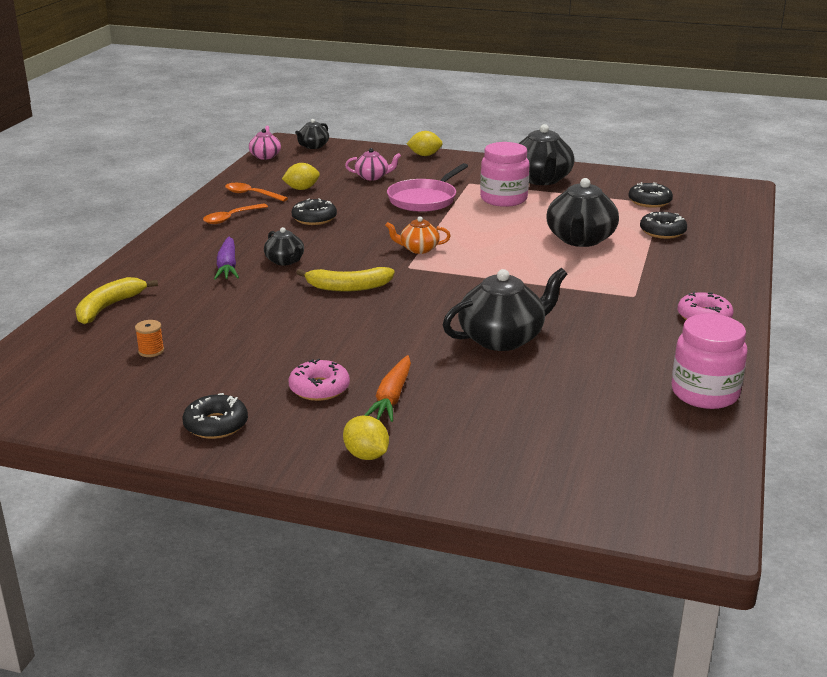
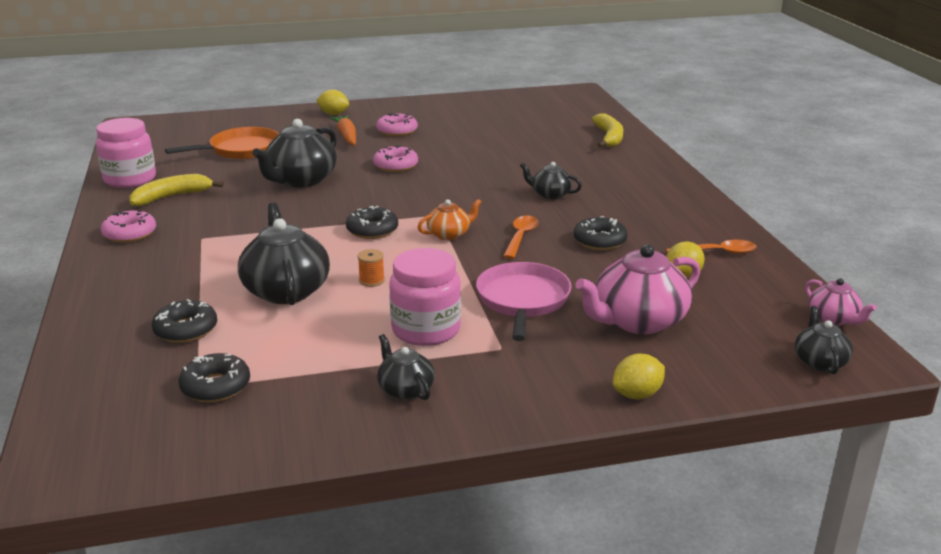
camera: 150 degrees right, 0 degrees up
(151, 351) = (530, 125): orange spool -> orange spool (372, 280)
(216, 425) = (431, 108): black donut -> black donut (372, 230)
(227, 266) = (587, 180): purple carrot -> none
(231, 218) = (676, 220): orange spoon -> orange spoon (520, 237)
(348, 287) = (464, 187): yellow banana -> yellow banana (171, 197)
(372, 177) = (638, 321): pink teapot -> pink teapot, size x1.86
(383, 331) = (395, 166): none -> pink donut
(541, 179) = (405, 389): black teapot -> black teapot, size x0.54
(547, 410) = (241, 150): none -> orange pan

